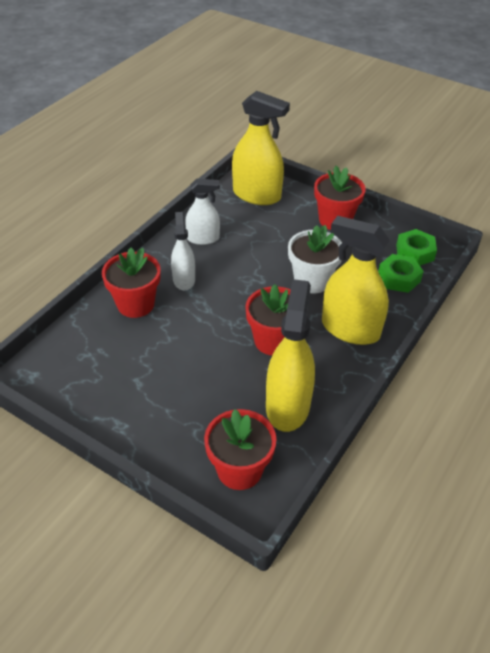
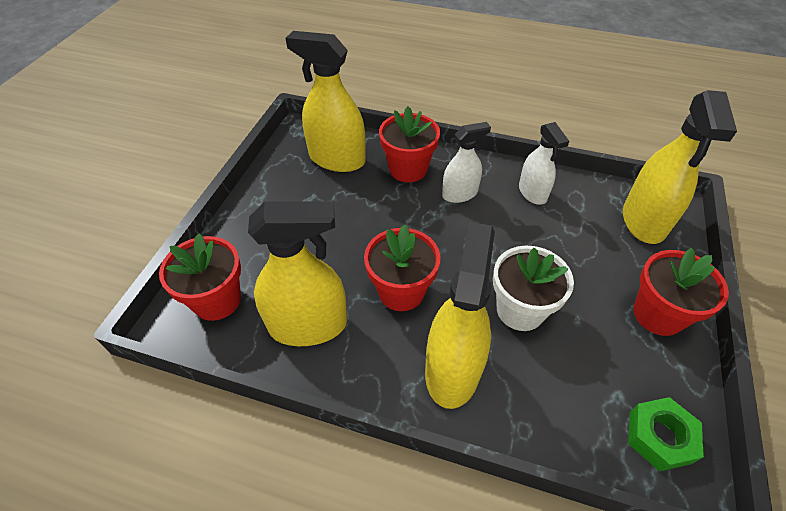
camera: 75 degrees right, 5 degrees up
(92, 352) = (337, 159): none -> yellow spray bottle
(399, 278) = (586, 420): green nut -> none

